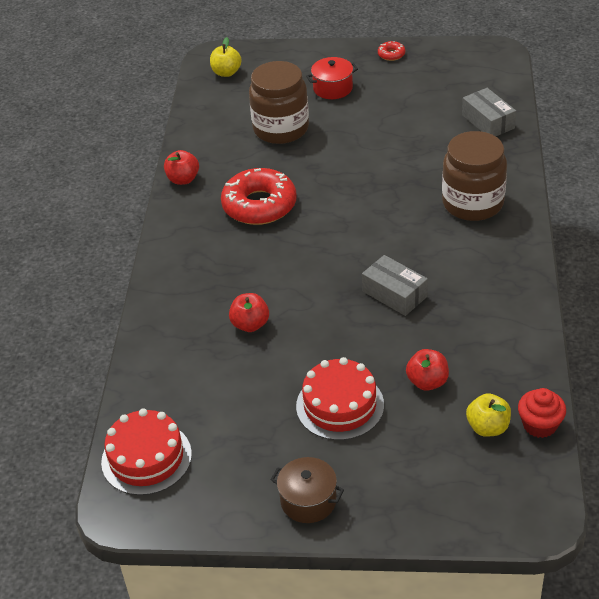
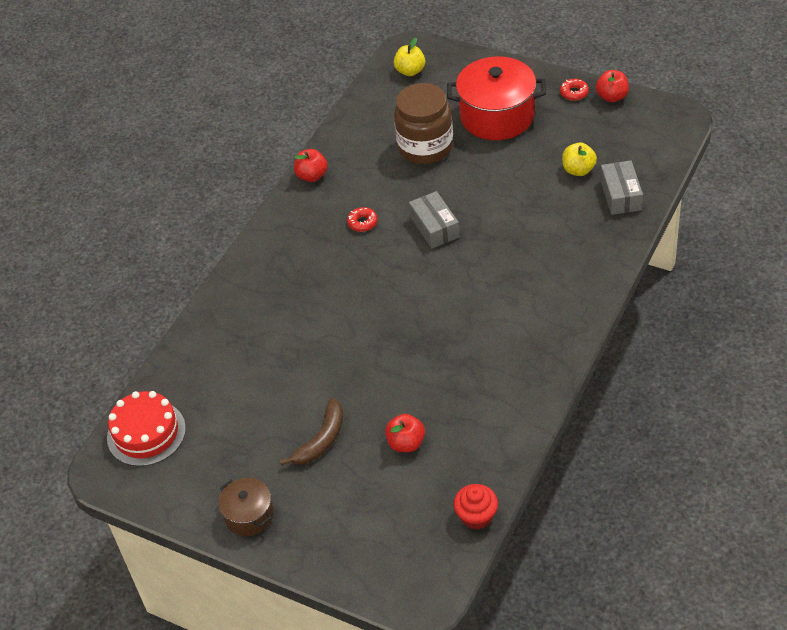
camera: 25 degrees right, 5 degrees up
(250, 324) = (291, 339): red apple -> red apple (612, 97)
(259, 205) = (362, 222): red donut -> red donut, size x0.42
(333, 88) = (497, 116): red pot -> red pot, size x1.86
(340, 405) = (321, 440): red cake -> brown banana
(394, 294) = (428, 349): grey box -> grey box (435, 227)
(472, 203) = (552, 279): brown jar -> none
(488, 427) = (431, 503): yellow apple -> yellow apple (578, 170)

